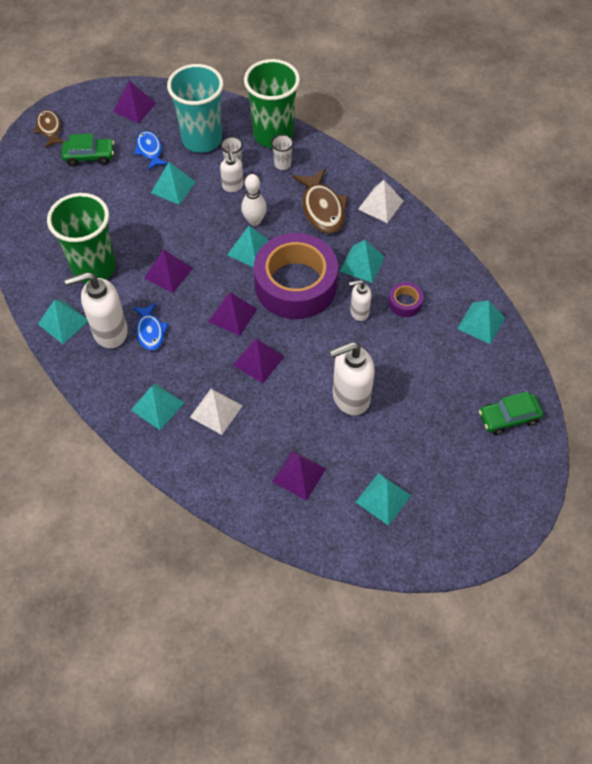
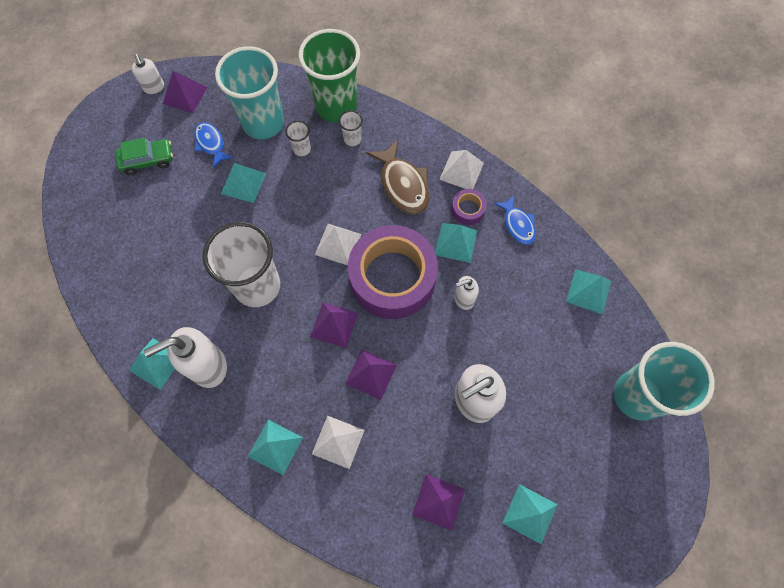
camera: 10 degrees left, 10 degrees up
(50, 129) = (99, 134): brown fish -> none
(94, 267) = (177, 292): green cup -> none
(150, 331) = (251, 358): blue fish -> blue fish (517, 224)
(168, 273) = (257, 286): purple pyramid -> white cup
(233, 186) = (305, 173): white soap dispenser -> white soap dispenser (154, 87)
(250, 249) = (338, 244): turquoise pyramid -> white pyramid
(254, 221) = (336, 210): white bowling pin -> none
(405, 303) = (508, 280): purple tape -> purple tape (468, 209)
(508, 417) = (637, 396): green car -> turquoise cup

